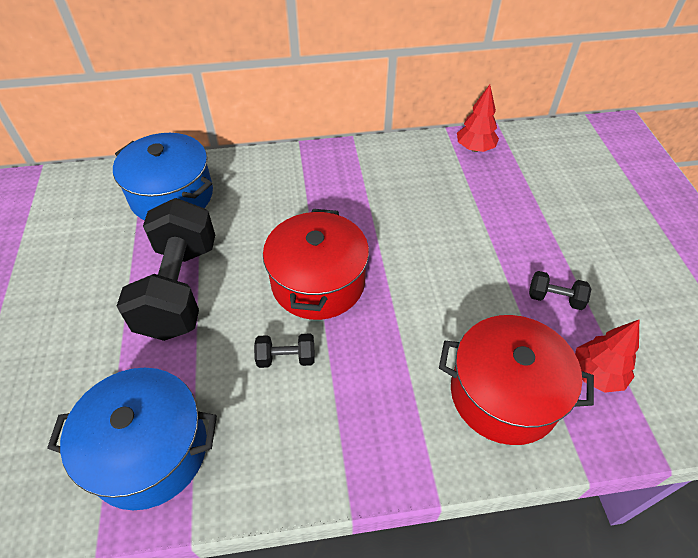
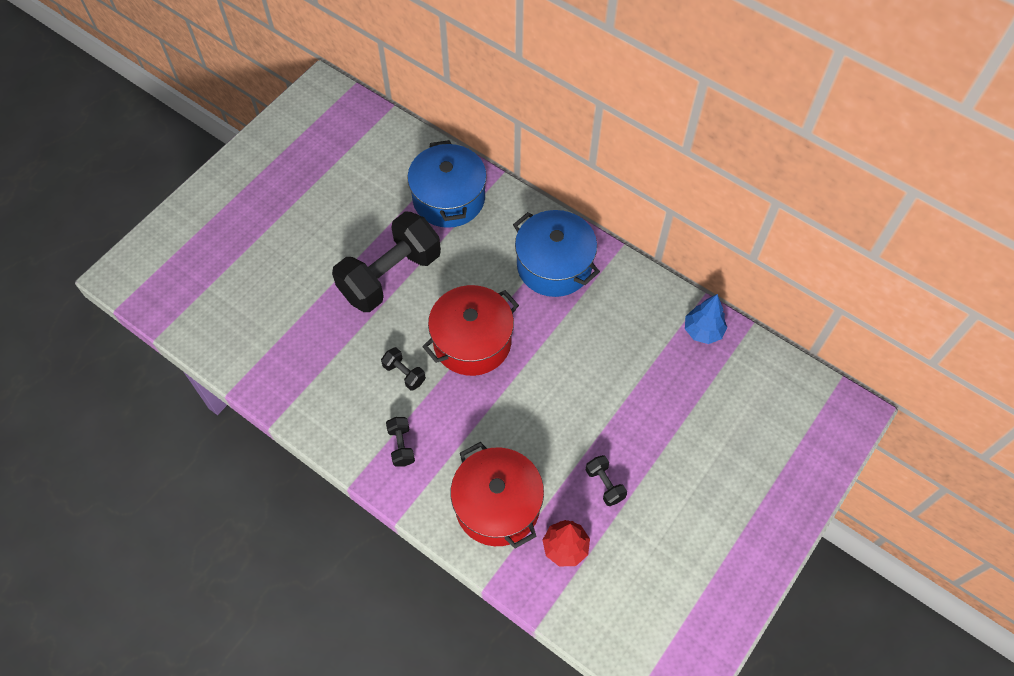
camera: 45 degrees right, 10 degrees up
(149, 451) = (291, 363): blue pot -> blue pot (554, 265)
(358, 425) = (401, 446): none -> black dumbbell
(475, 148) = (703, 331): red tree -> blue tree

